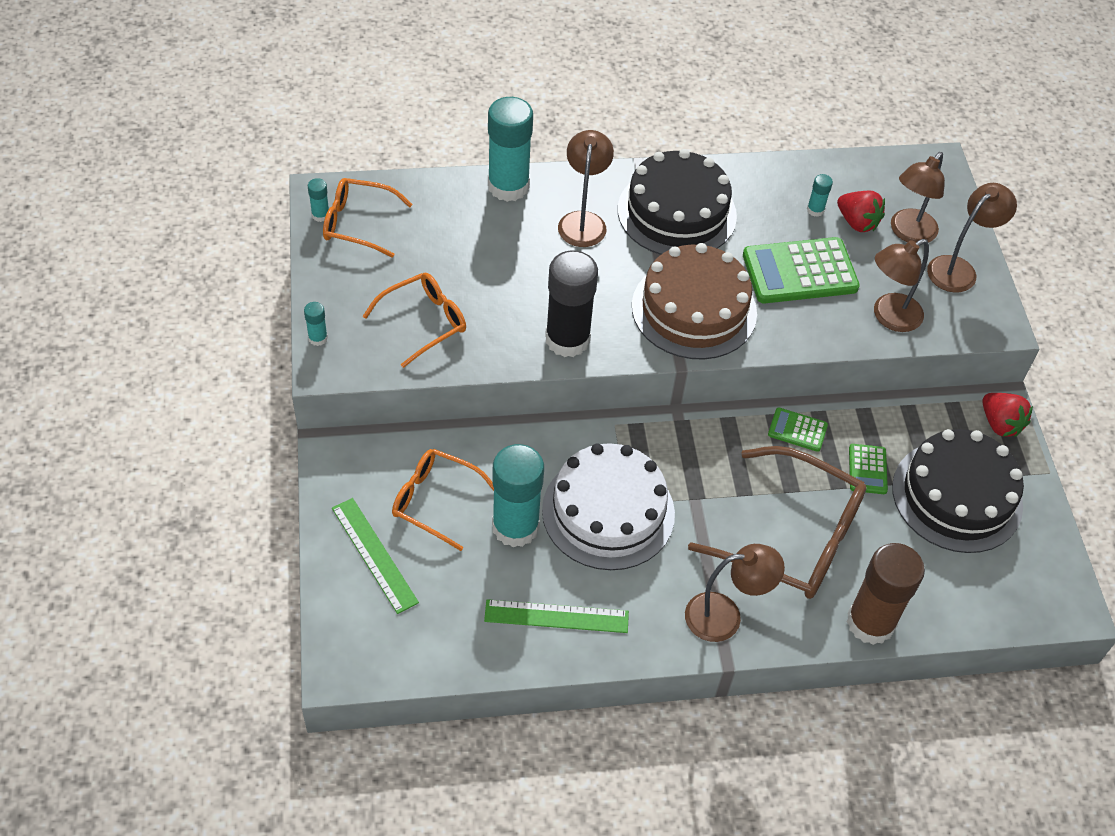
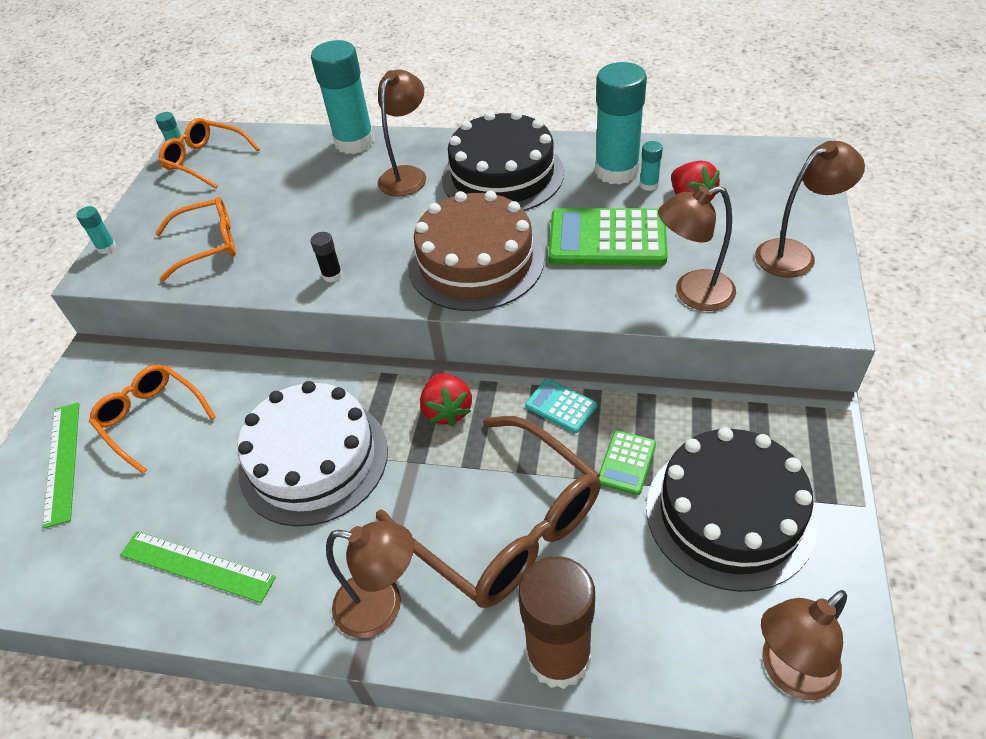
camera: 25 degrees right, 5 degrees down
(515, 527) = (211, 458): turquoise glue stick -> turquoise glue stick (616, 171)
(567, 339) = (332, 275): black glue stick -> black glue stick, size x0.42
(797, 430) = (561, 406): green calculator -> turquoise calculator
(908, 233) = (746, 214): brown lamp -> brown lamp (789, 673)
(1000, 424) = (812, 436): red strawberry -> red strawberry (447, 410)

